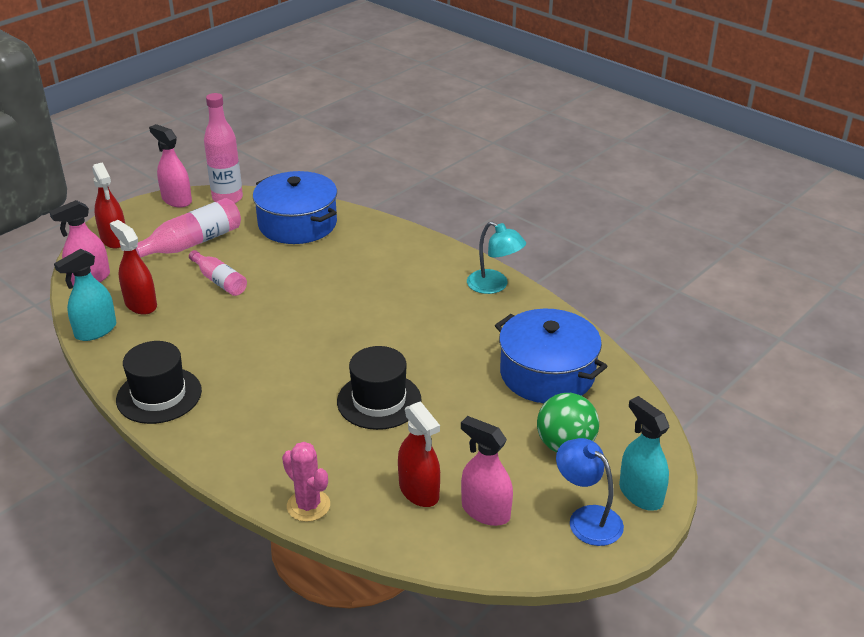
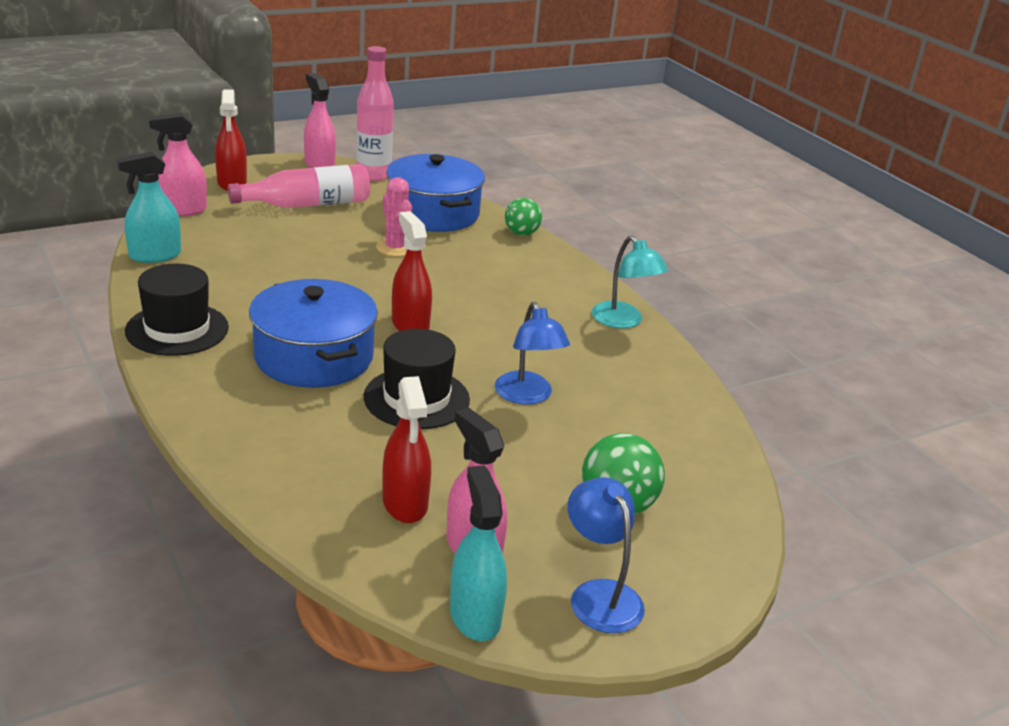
camera: 15 degrees right, 5 degrees down
(140, 304) = (217, 244): red spray bottle -> red spray bottle (410, 325)
(219, 281) = (315, 243): pink bottle -> none
(308, 506) = (265, 481): pink cactus -> pink cactus (395, 248)
(377, 224) = (521, 233): none -> green ball
(458, 374) = (527, 396): none -> blue lamp
(547, 374) = (637, 424): blue pot -> blue pot (313, 357)
(640, 494) = (686, 588): turquoise spray bottle -> turquoise spray bottle (475, 615)

